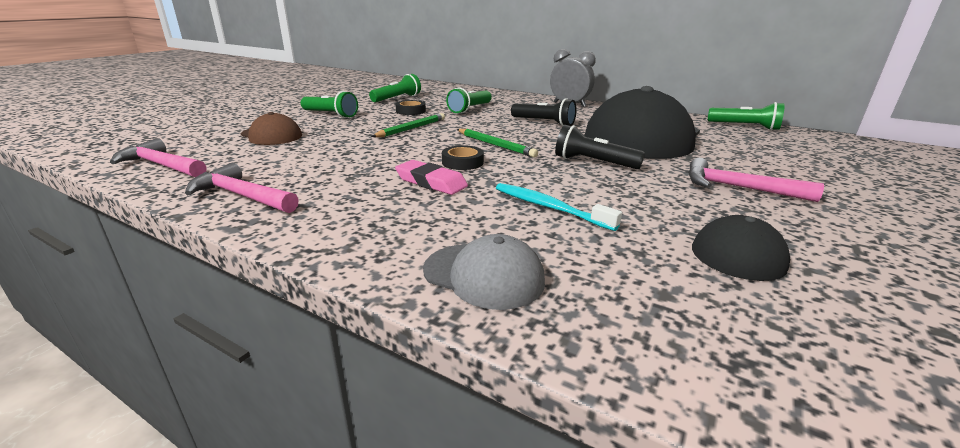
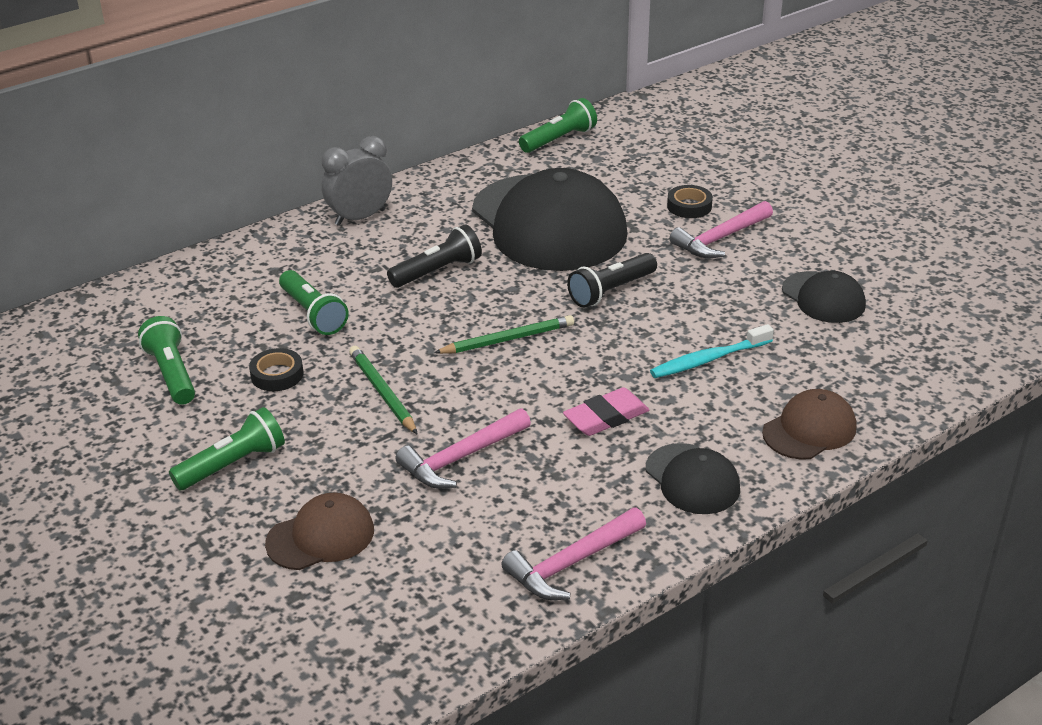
camera: 65 degrees left, 10 degrees up
(161, 165) = (409, 646): pink hammer -> pink hammer (461, 458)
(364, 225) = (692, 479): none -> black cap
(462, 162) = (555, 380): black tape -> black tape (689, 206)
(484, 275) = (809, 430): grey cap -> brown cap

